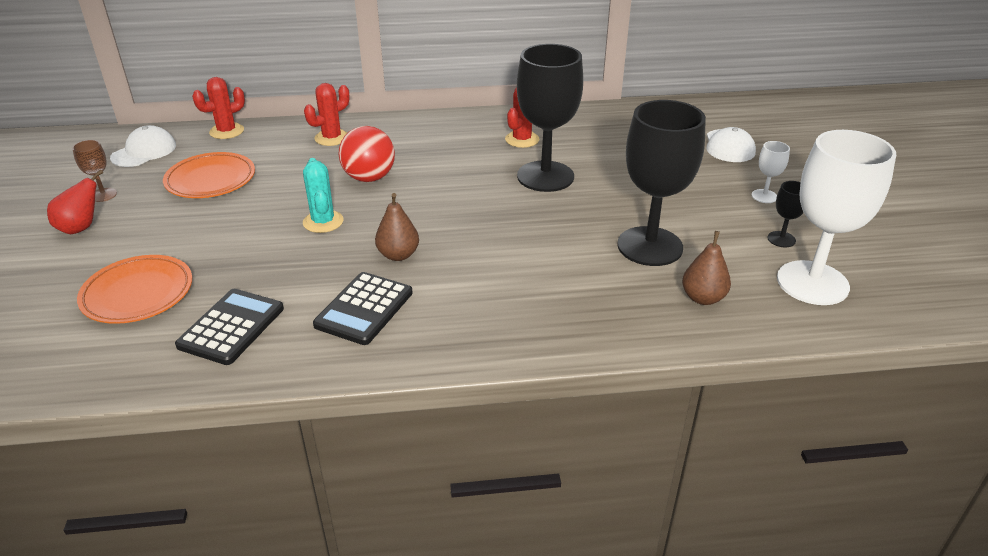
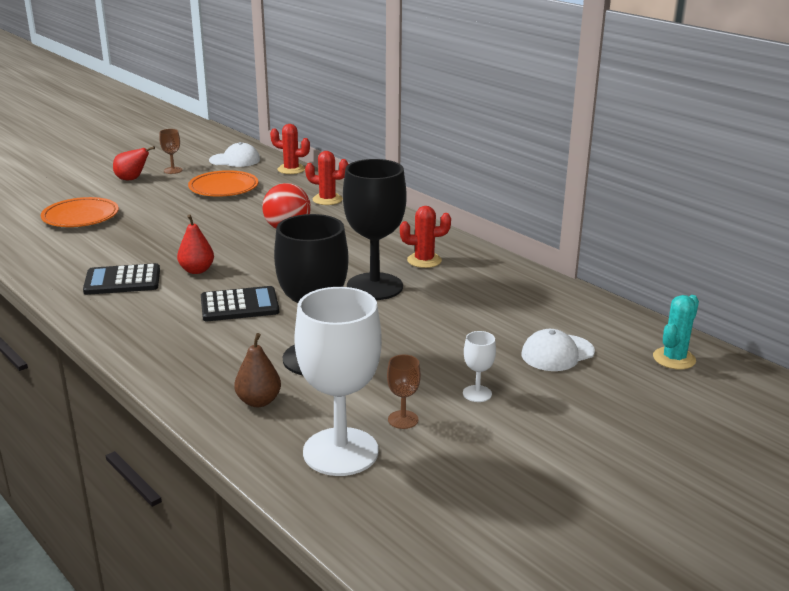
camera: 55 degrees right, 10 degrees down
(231, 327) = (70, 251): black calculator -> black calculator (239, 305)
(323, 222) = (212, 235): turquoise cactus -> turquoise cactus (674, 359)
(398, 255) = (197, 270): brown pear -> red pear
(781, 239) = (403, 419): black goblet -> brown goblet

